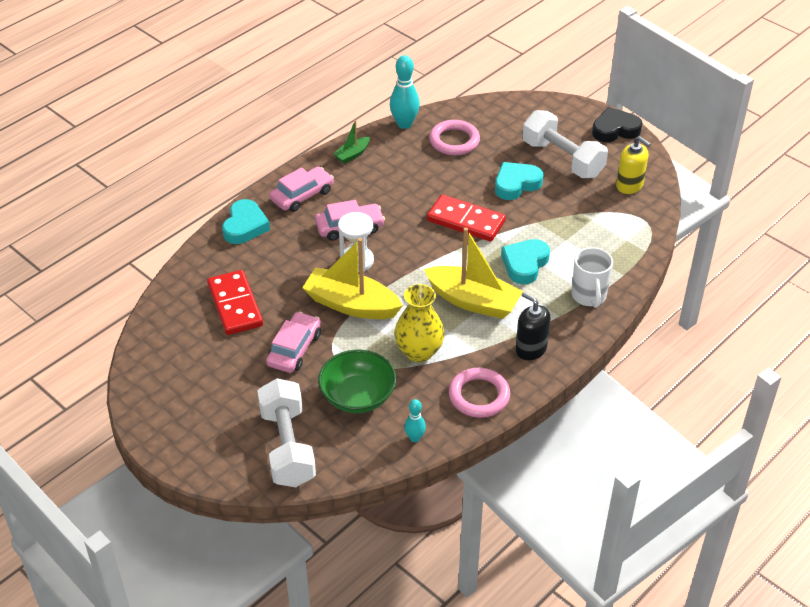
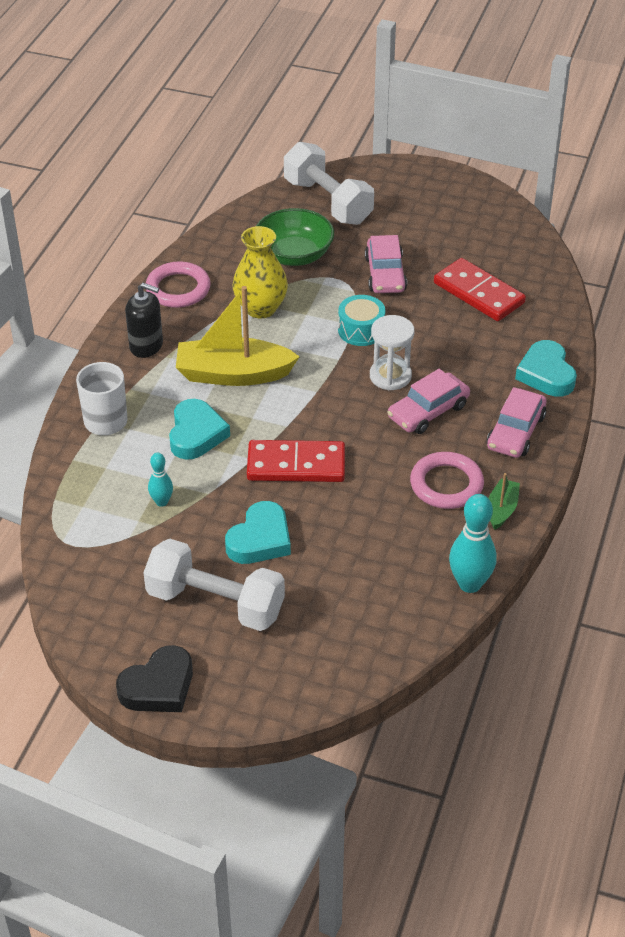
camera: 155 degrees right, 0 degrees up
(351, 304) = (361, 330): yellow boat -> turquoise drum
(415, 438) = (219, 240): turquoise bowling pin -> turquoise bowling pin (162, 502)
(454, 141) = (382, 580): pink ring -> pink ring (446, 484)
(629, 185) = (104, 591): yellow soap dispenser -> none

